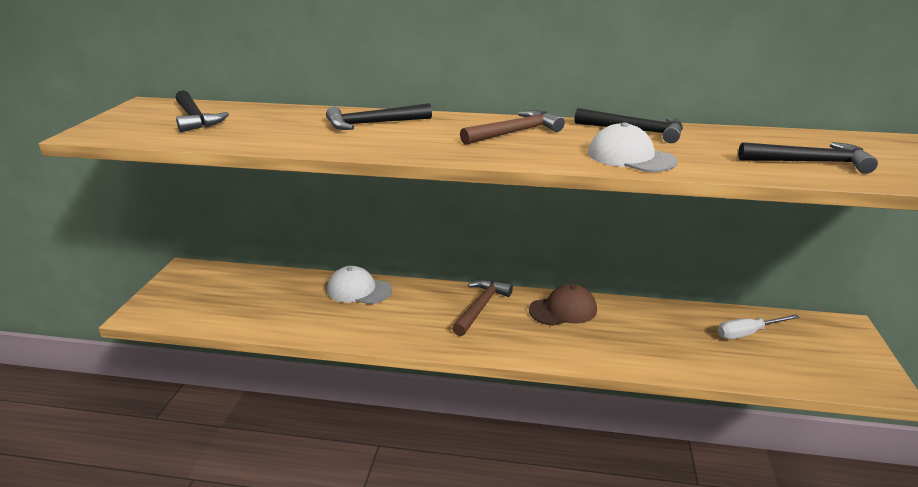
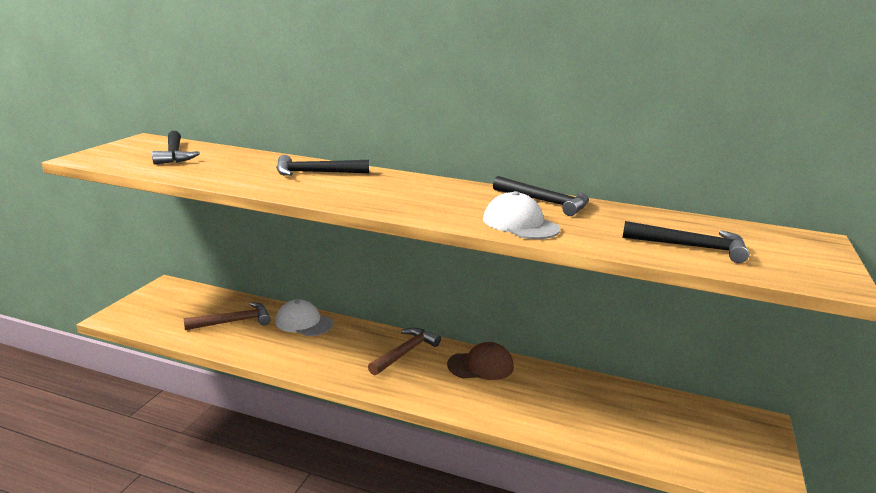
camera: 10 degrees right, 5 degrees down
(515, 132) = (433, 192): brown hammer -> brown hammer (233, 321)
(747, 333) = (652, 413): white screwdriver -> none

